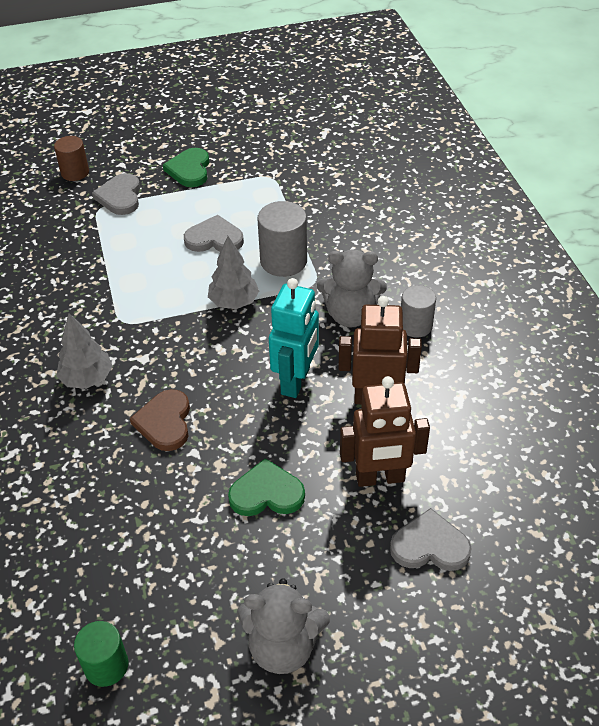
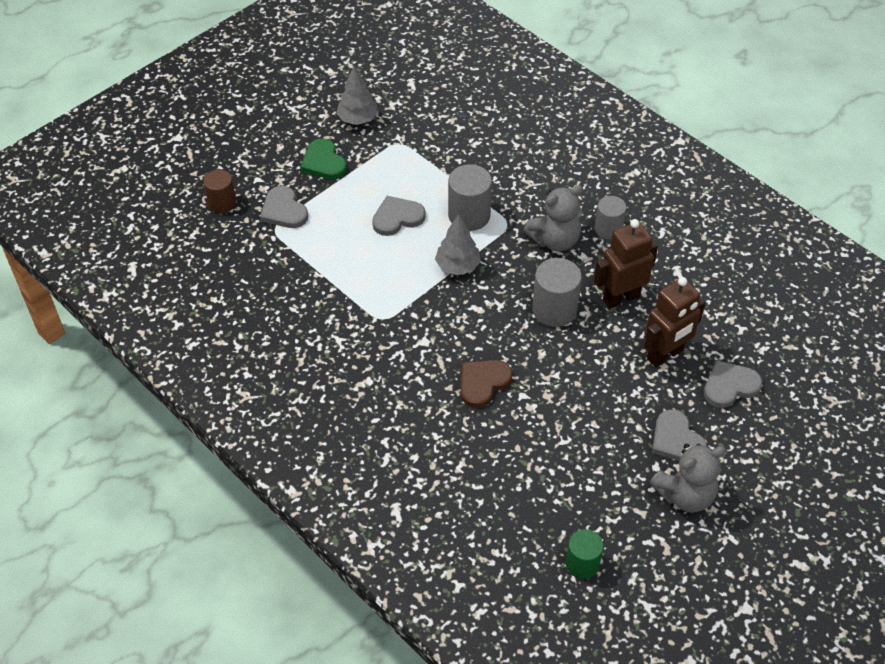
camera: 30 degrees left, 5 degrees up
(87, 379) = (394, 376): grey tree -> grey tree (358, 119)
(165, 422) = (483, 383): brown heart -> brown heart turned 75 degrees clockwise
(266, 493) = (597, 400): green heart -> none
(296, 381) = (554, 309): turquoise robot -> grey cylinder
(321, 578) = (676, 440): none -> grey heart

